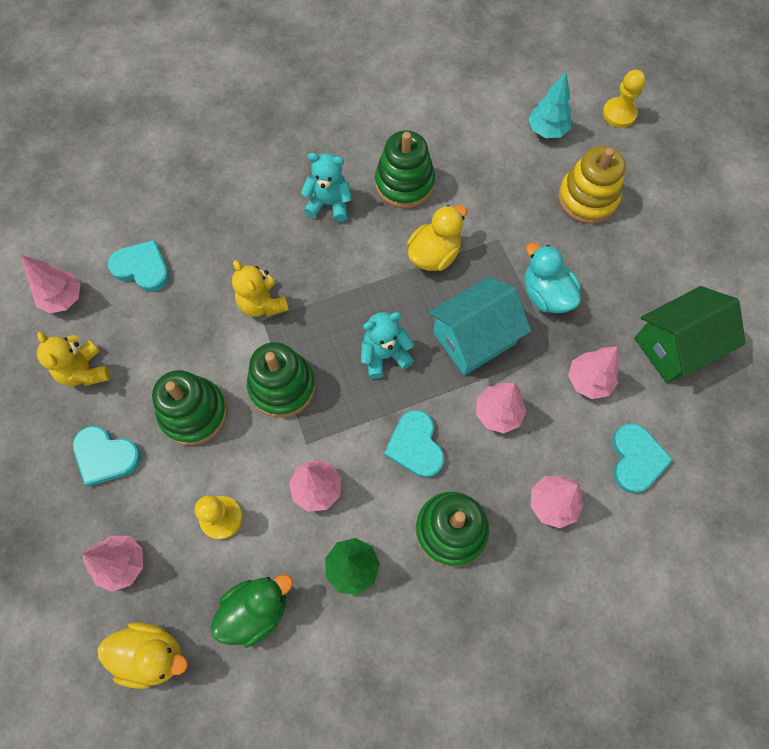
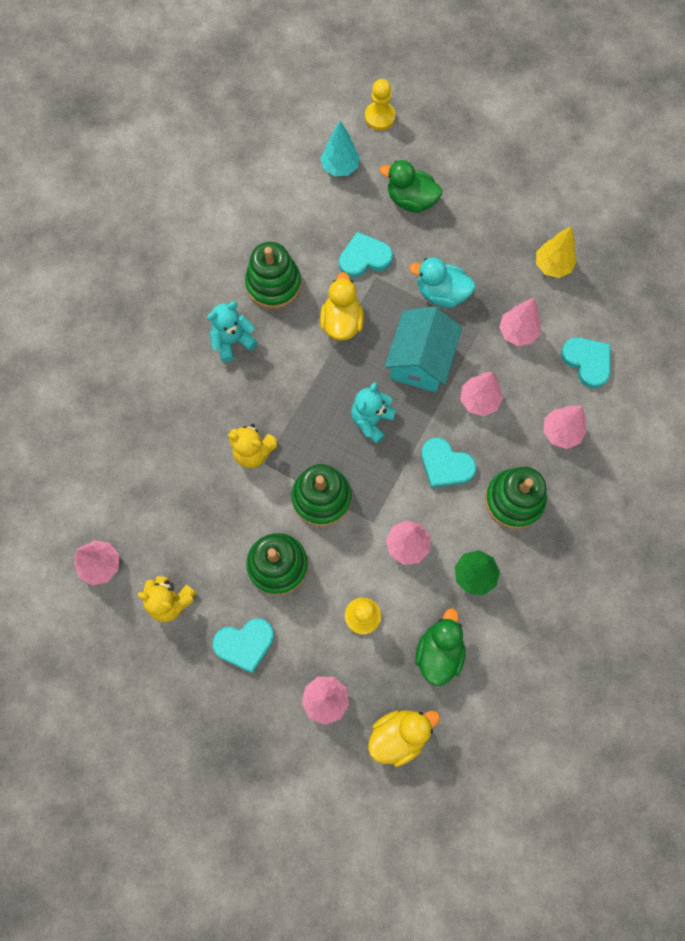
camera: 40 degrees left, 5 degrees up
(142, 268) = (139, 496): turquoise heart -> turquoise heart (364, 258)
(587, 198) = (411, 200): yellow stacking toy -> green duck
(675, 347) = (552, 266): green house -> yellow tree

